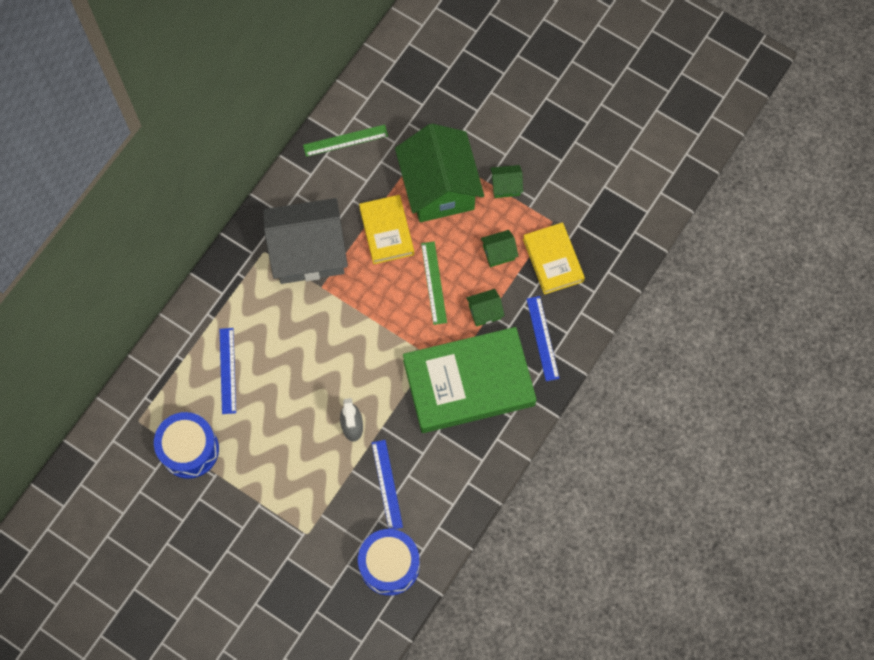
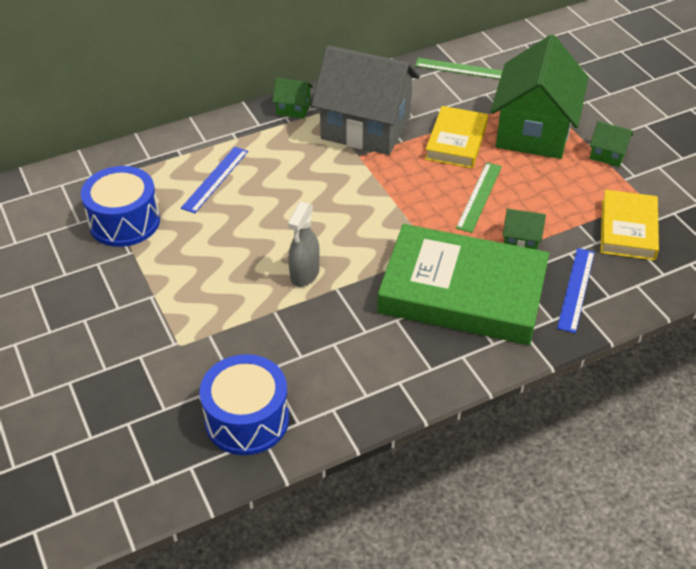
camera: 30 degrees right, 25 degrees down
(387, 484) = (303, 341): blue ruler -> none
(498, 253) = (567, 201): green house -> green house (293, 109)

